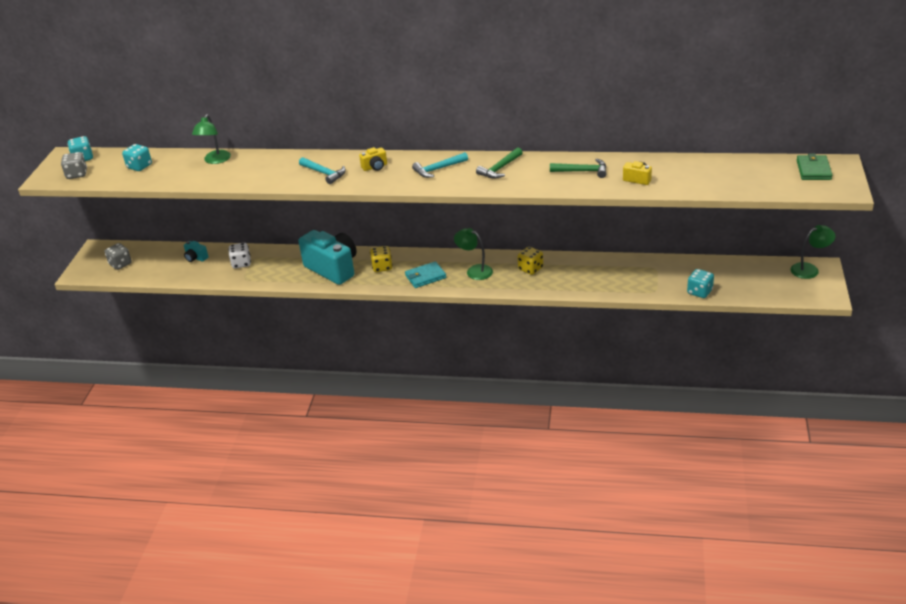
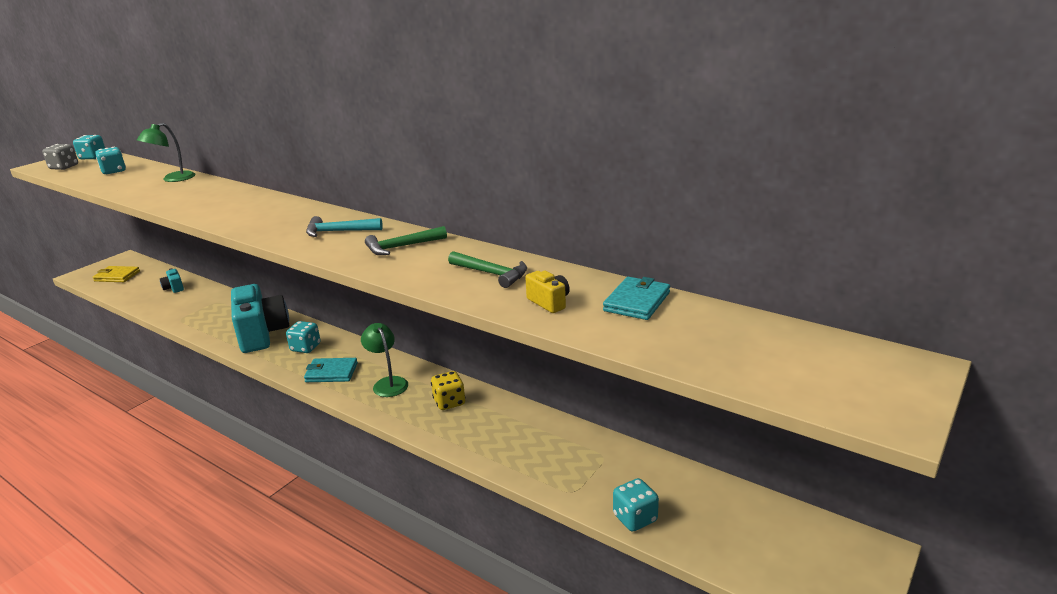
camera: 25 degrees right, 10 degrees down
(120, 264) = (117, 276): grey dice -> yellow wallet
(241, 263) = (199, 304): white dice -> none
(324, 173) = (232, 210): turquoise hammer -> none
(375, 167) = (285, 215): yellow camera -> none
(382, 267) = (305, 348): yellow dice -> turquoise dice
(683, 166) = (637, 302): none -> turquoise wallet
(809, 269) = (849, 547): green lamp -> none
(813, 170) = (855, 364): green wallet -> none

